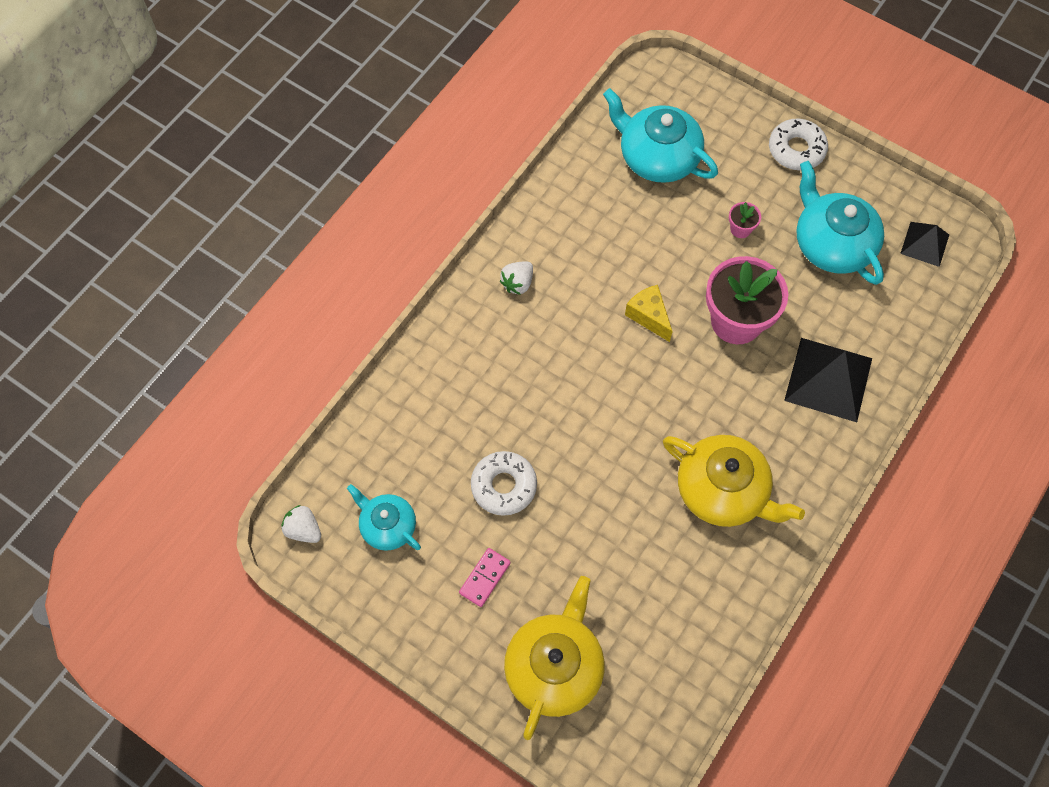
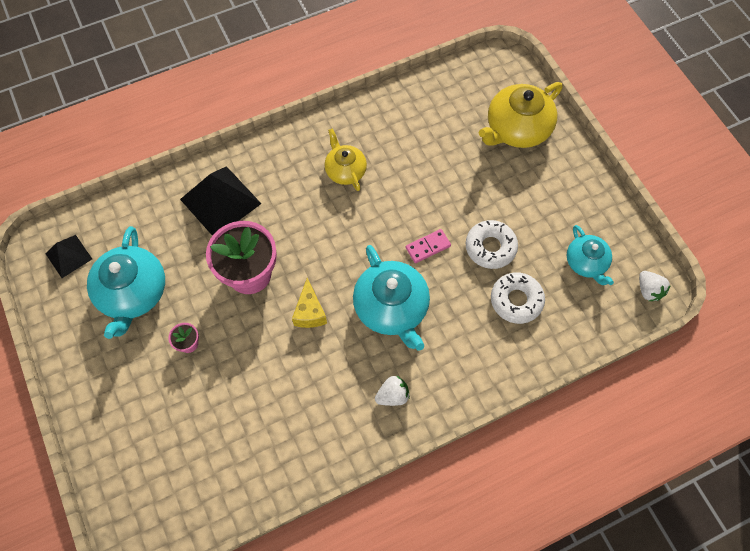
camera: 150 degrees left, 0 degrees up
(484, 578) = (534, 198): pink domino -> pink domino (428, 247)
(657, 157) = (203, 448): turquoise teapot -> turquoise teapot (392, 308)
(723, 491) = (345, 170): yellow teapot -> yellow teapot, size x0.60
(796, 149) = (87, 388): white donut -> white donut (516, 300)

